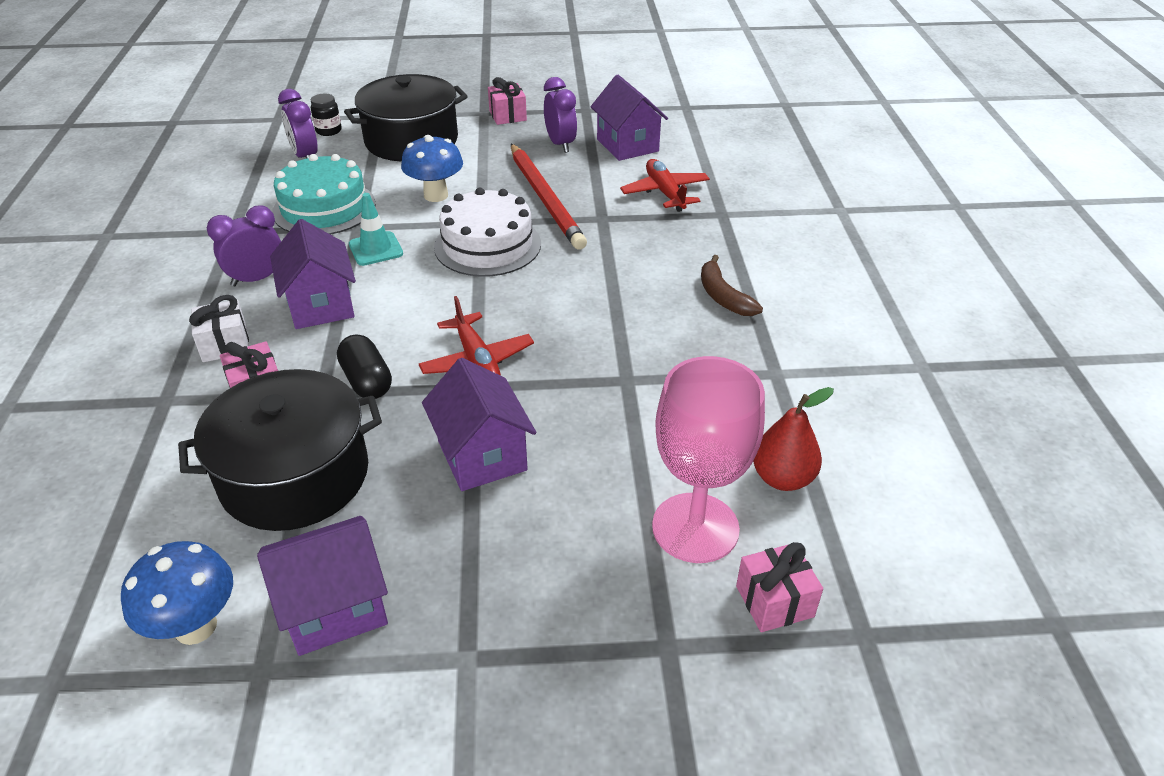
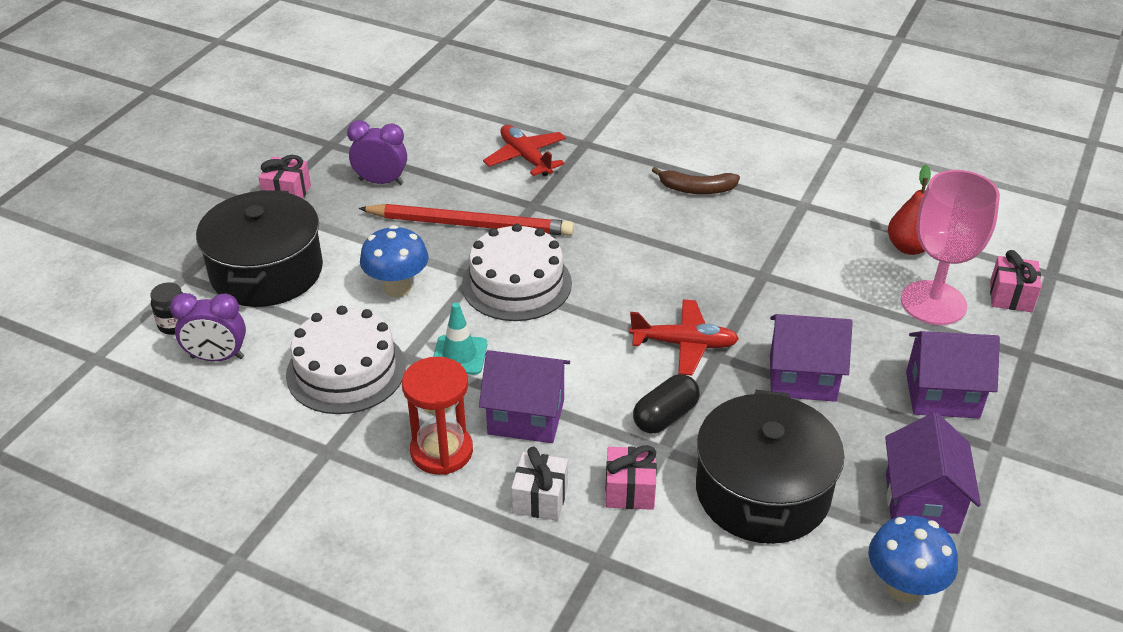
camera: 60 degrees left, 0 degrees up
(257, 279) = (441, 451): purple clock -> red hourglass
(324, 208) = (346, 370): turquoise cake -> white cake
(367, 381) = (665, 416): black capsule -> black capsule turned 45 degrees counterclockwise
(627, 145) = (425, 146): purple house -> purple house (942, 395)
(665, 193) = (525, 158): red plane -> red plane turned 45 degrees clockwise

